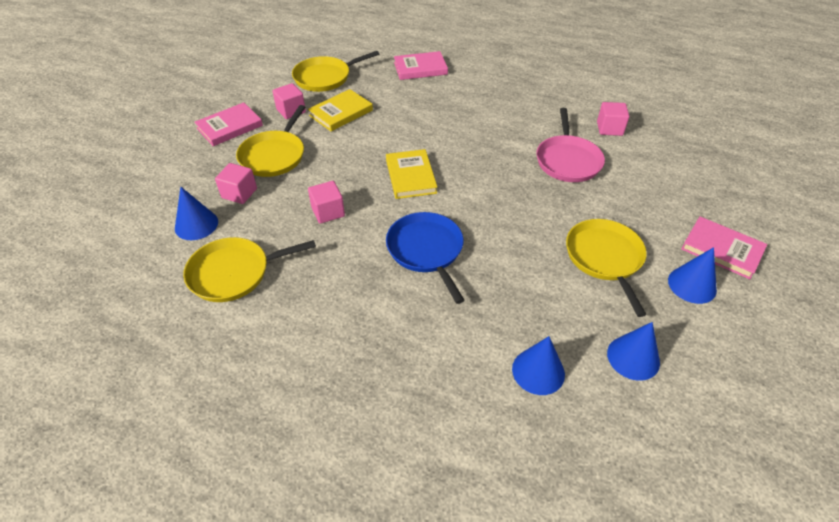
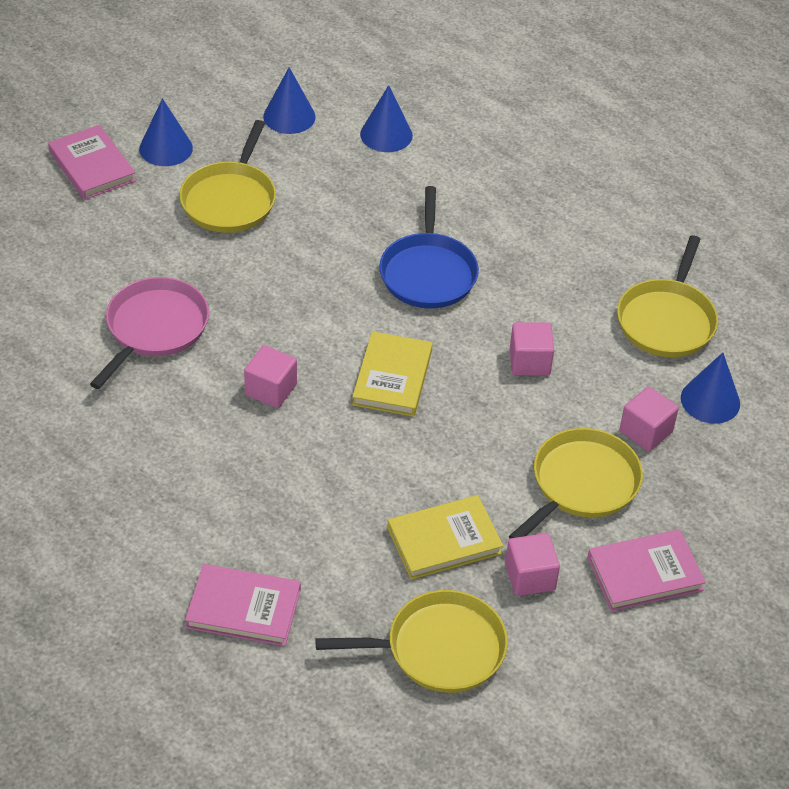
camera: 160 degrees left, 0 degrees up
(234, 273) = (667, 320): yellow pan -> yellow pan turned 105 degrees clockwise
(609, 128) = (40, 358): pink cube -> pink cube (271, 389)

